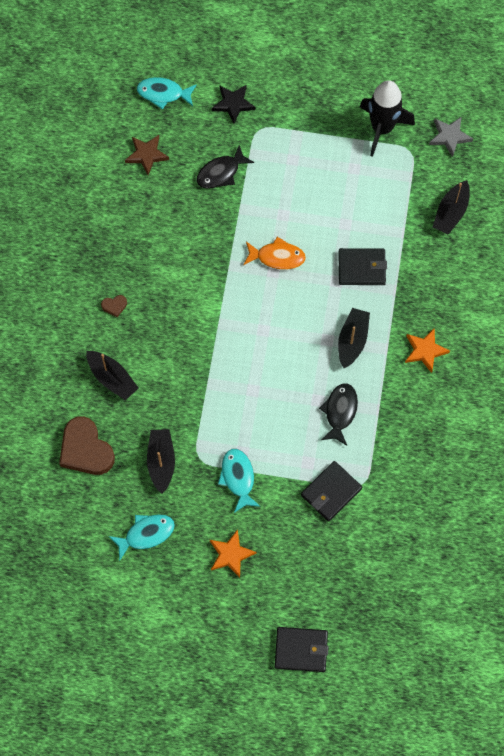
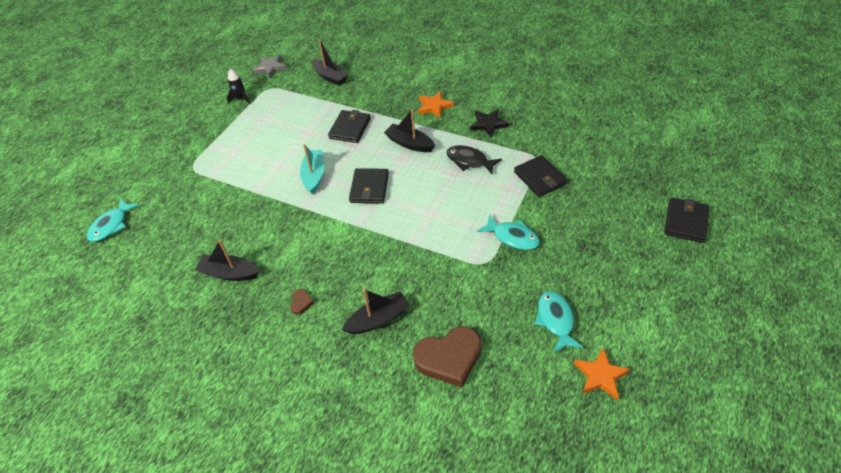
camera: 70 degrees left, 20 degrees down
(146, 155) = (162, 248): brown star -> none
(161, 462) = (481, 293): black boat -> black boat (229, 273)
(221, 173) = (215, 198): black fish -> none
(230, 554) = (587, 256): orange star -> orange star (600, 376)
(233, 104) = (157, 179): black star -> black star (488, 124)
(238, 478) = (512, 237): turquoise fish -> turquoise fish turned 150 degrees counterclockwise
(273, 319) = (369, 188): none -> black wallet
(277, 257) = (314, 175): orange fish -> turquoise boat
(382, 128) = (241, 99): black rocket -> black rocket, size x0.50

